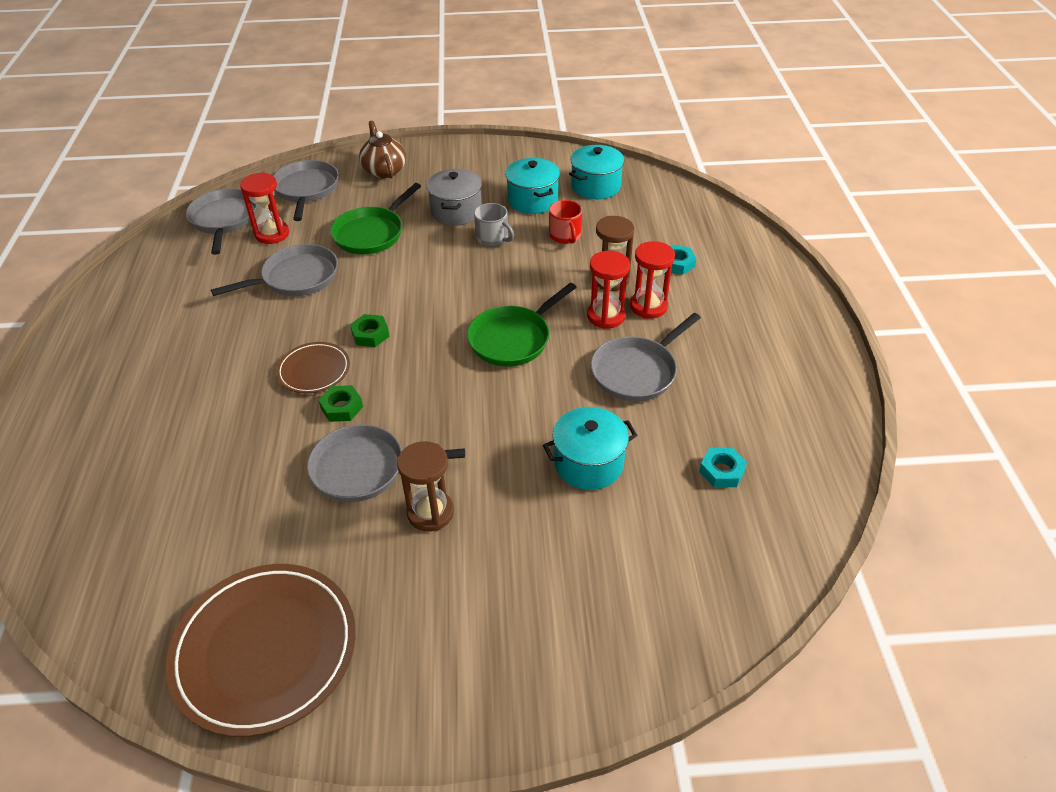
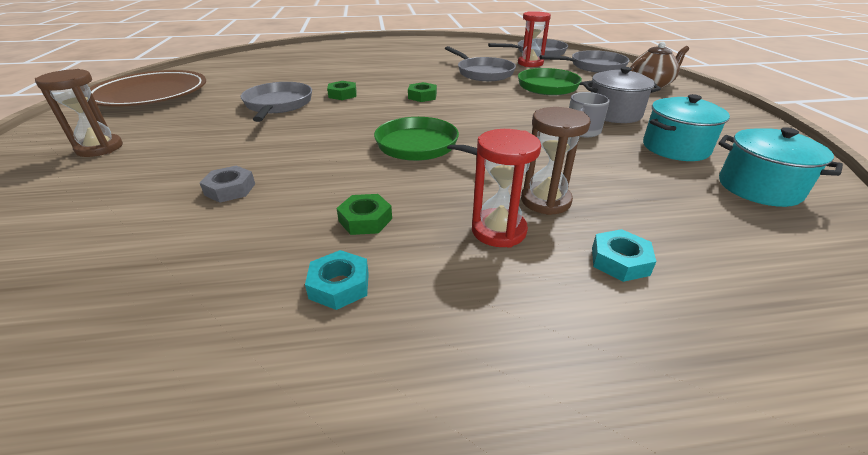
camera: 85 degrees right, 10 degrees down
(314, 370) = (382, 85): brown plate -> none
(430, 512) = (220, 126): brown hourglass -> brown hourglass (100, 148)
(565, 235) = (619, 169): red mug -> none
(588, 463) = (230, 189): turquoise pot -> grey nut
(606, 316) = (469, 197): red hourglass -> none
(637, 371) = (365, 220): grey pan -> green nut
(721, 471) = (153, 288): turquoise nut -> turquoise nut (339, 285)

